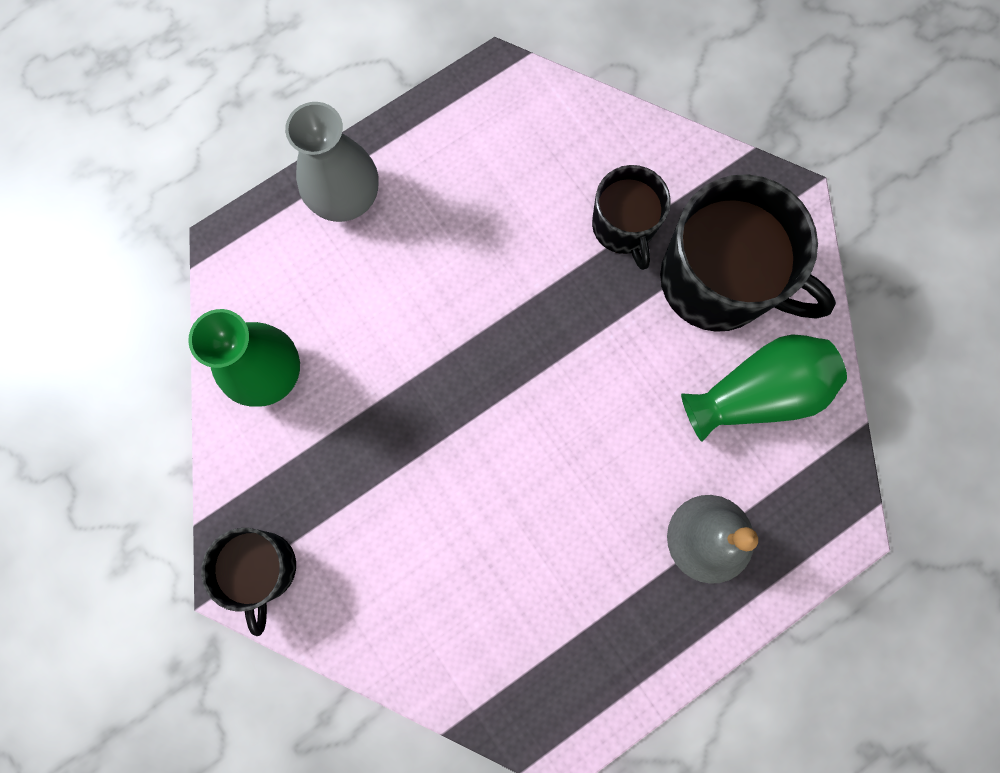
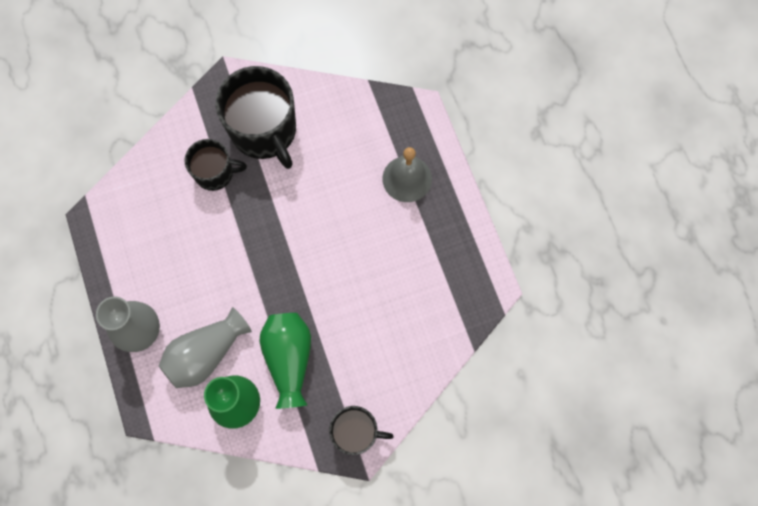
camera: 75 degrees left, 5 degrees down
(333, 302) = (206, 354): none -> grey vase
(718, 281) = (264, 131): black mug -> black mug turned 105 degrees clockwise
(757, 393) = (335, 130): green vase -> green vase (289, 359)

